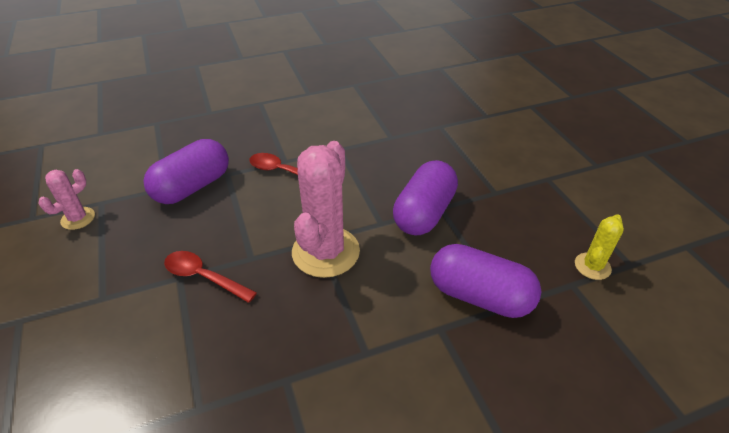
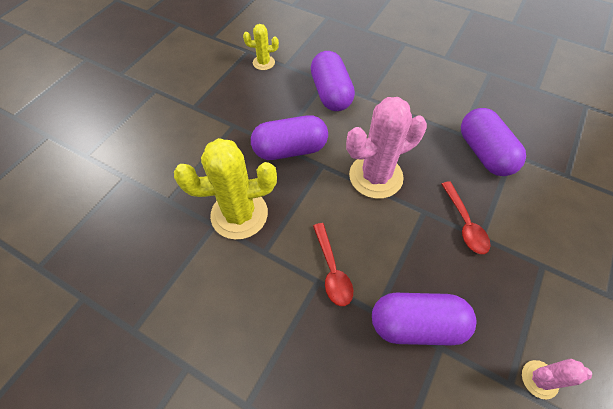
camera: 130 degrees left, 15 degrees up
(236, 376) = (484, 153): none -> purple capsule
(386, 152) = (239, 214): none -> yellow cactus

